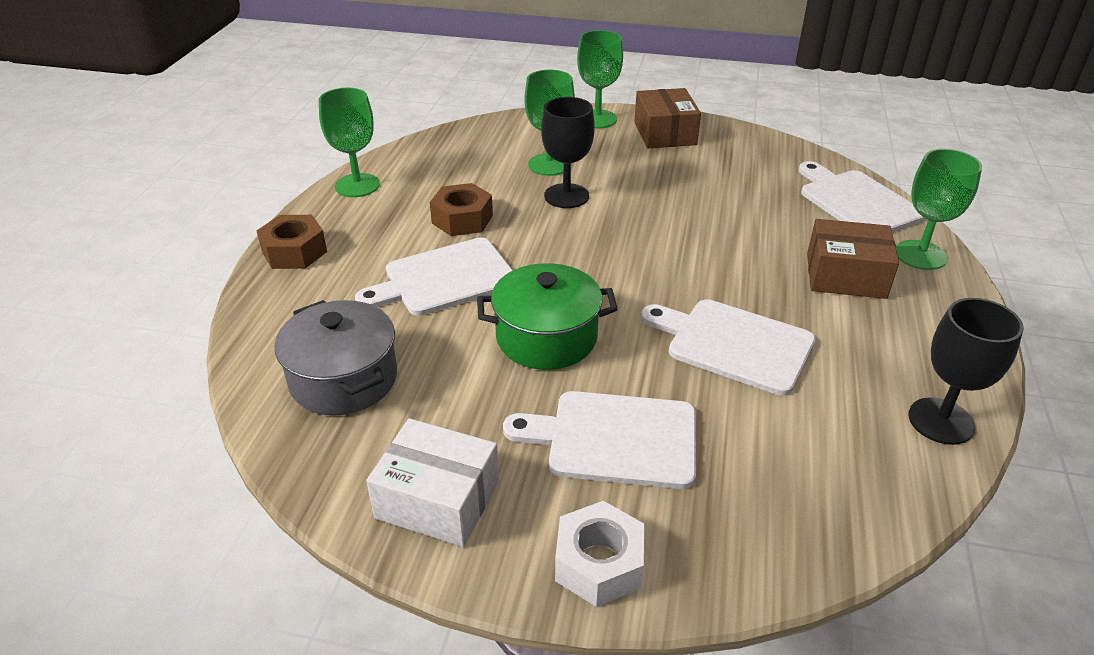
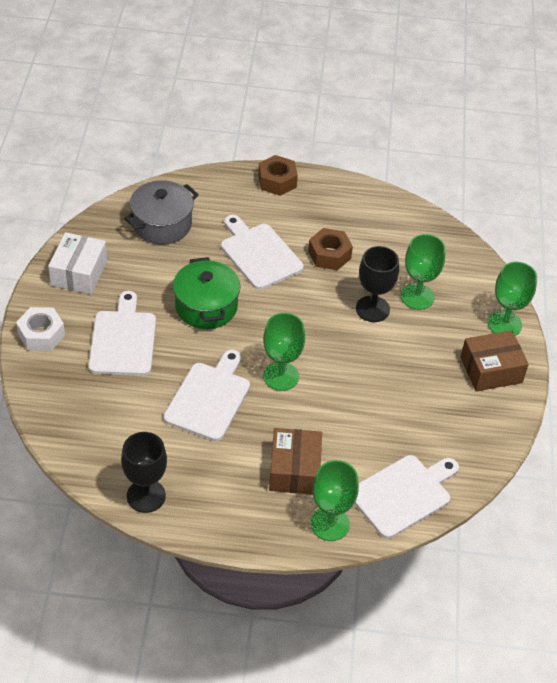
camera: 80 degrees right, 10 degrees up
(357, 185) = (362, 195): green goblet -> green goblet (281, 376)

